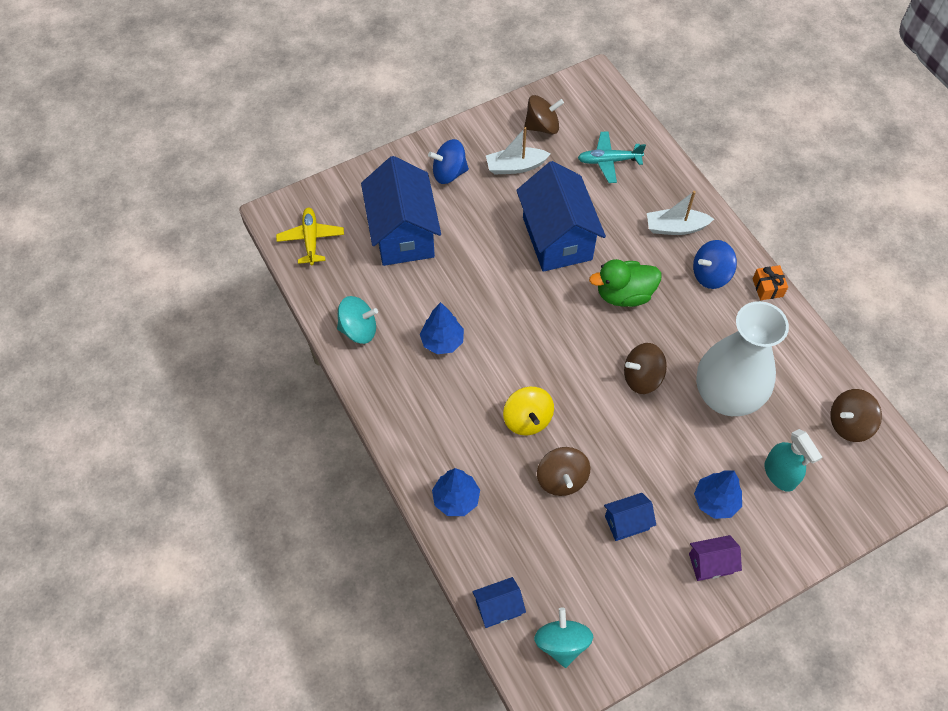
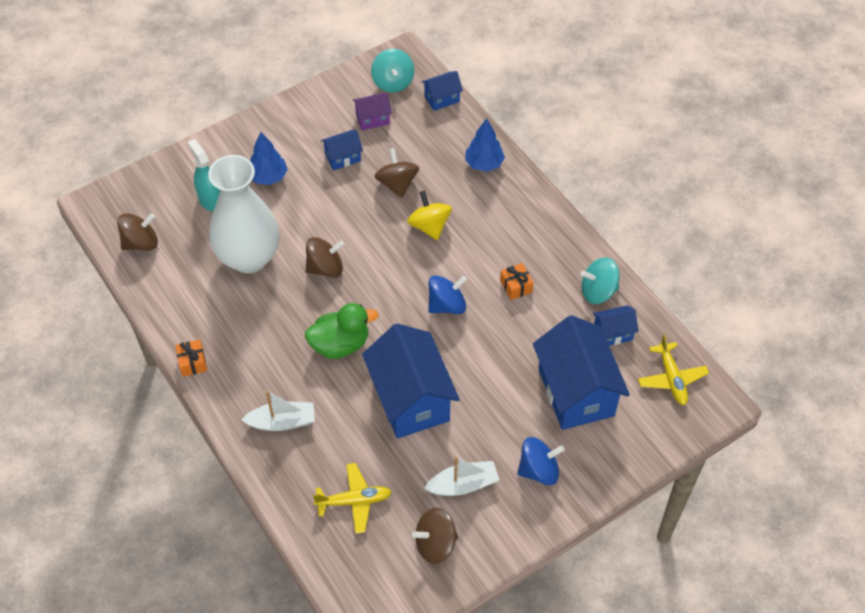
camera: 175 degrees right, 5 degrees down
(355, 285) = (613, 333): none -> blue house
(442, 341) = (516, 286): blue tree -> orange gift
(608, 161) = (354, 501): turquoise plane -> yellow plane
(710, 275) = (250, 372): blue spinning top -> blue spinning top (447, 305)
(710, 563) = (277, 136): purple house -> purple house (372, 119)

